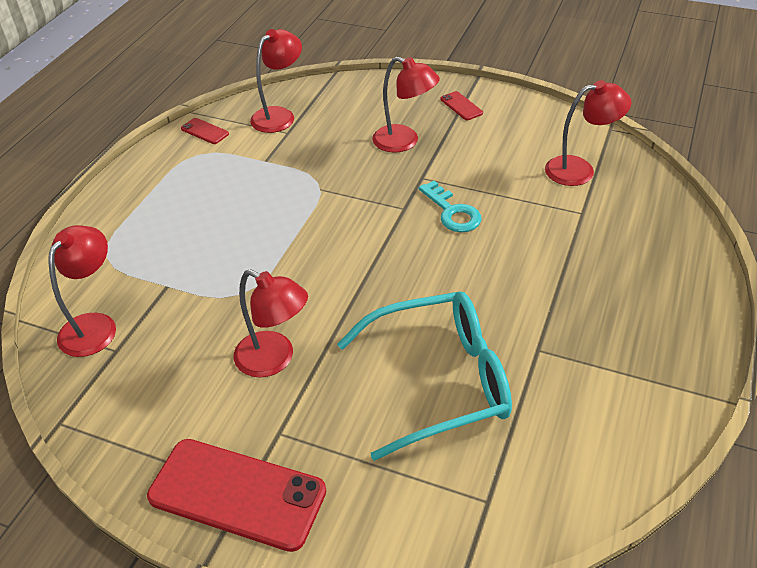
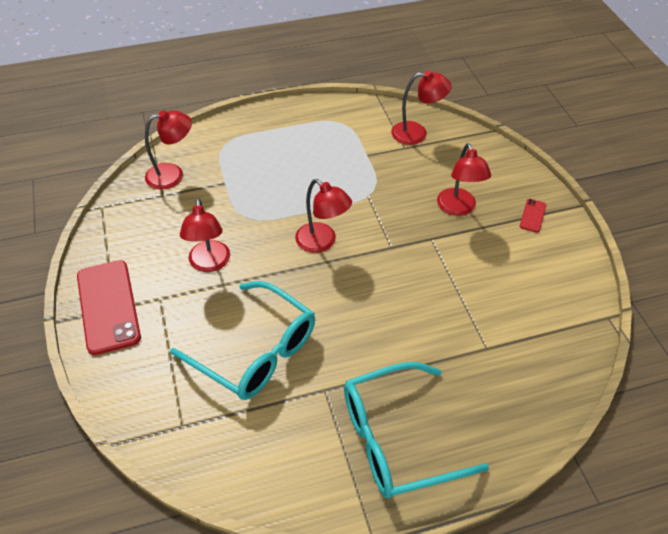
camera: 50 degrees right, 5 degrees up
(205, 131) = (365, 112): red phone -> none
(452, 212) = (413, 274): turquoise key -> none
(579, 170) = (535, 322): red lamp -> red lamp (322, 242)
(638, 327) = (397, 439): none -> turquoise glasses

